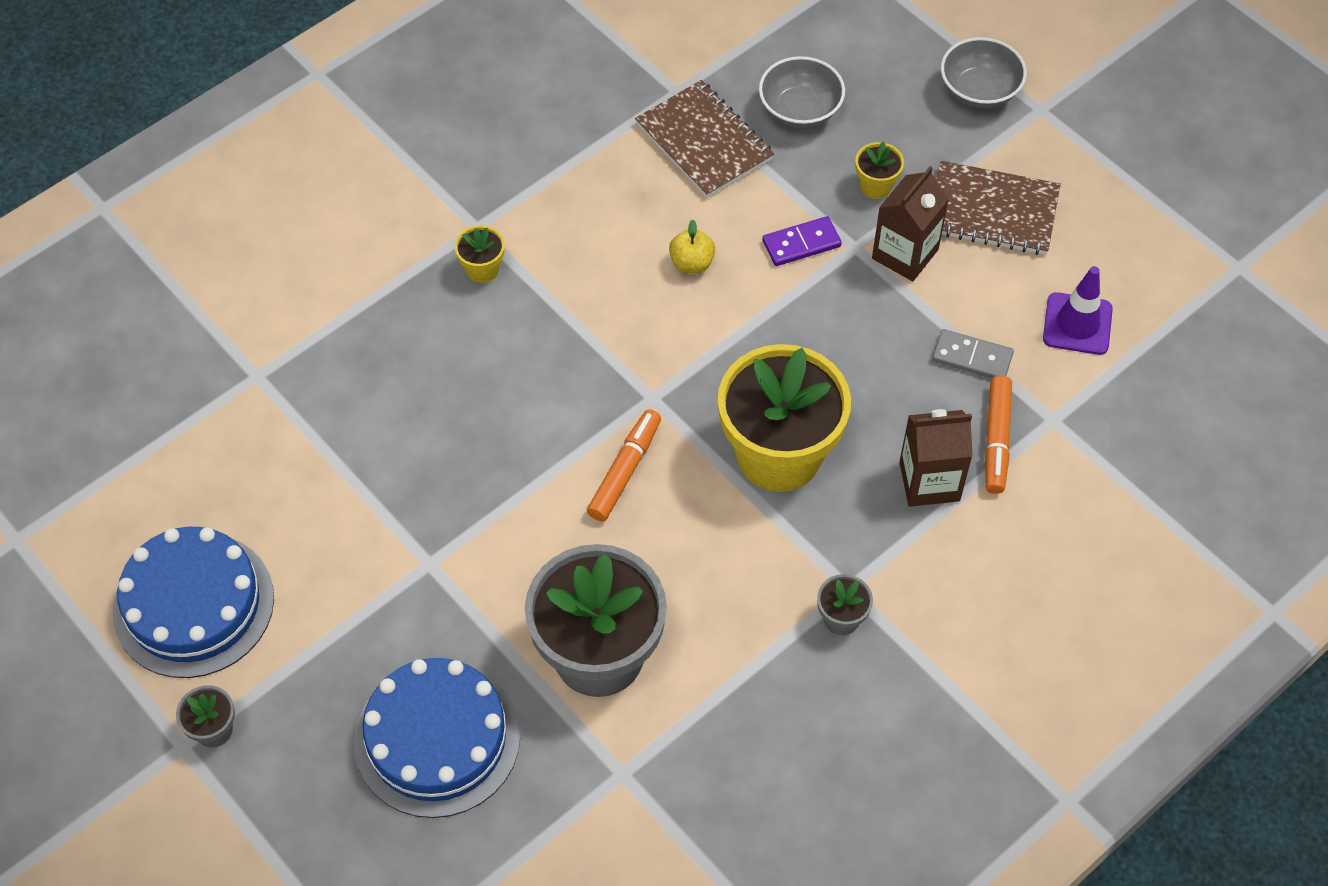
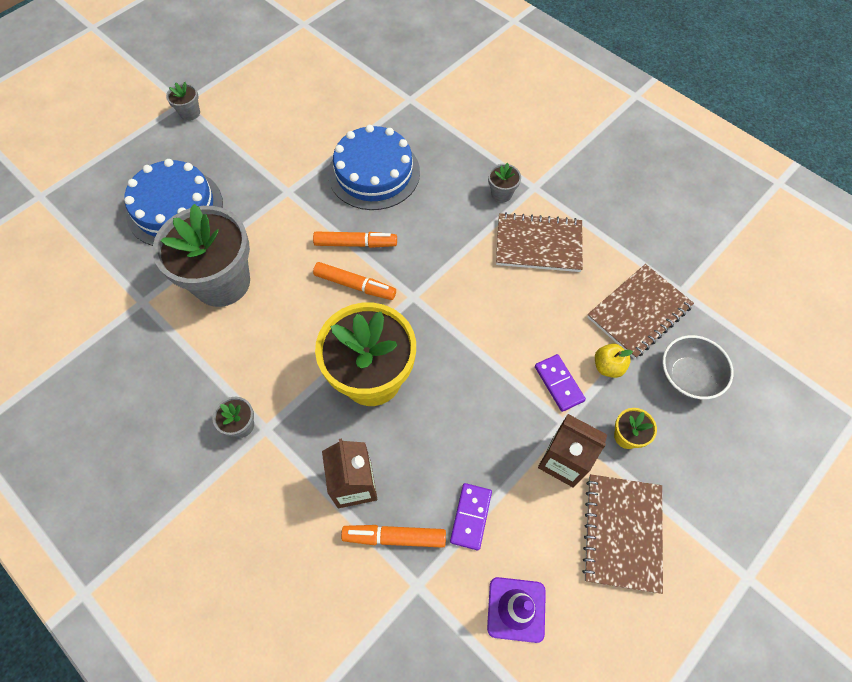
camera: 85 degrees right, 5 degrees up
(193, 604) = (264, 94): blue cake -> blue cake (374, 173)
(482, 269) = (501, 194): yellow flower pot -> grey flower pot
(549, 467) = (355, 244): none -> orange marker
(581, 236) = (538, 244): none -> brown notebook
(691, 263) = (527, 312): yellow apple -> yellow apple (608, 366)
(972, 357) = (470, 516): grey domino -> purple domino
(979, 91) = (752, 520): grey bowl -> none

